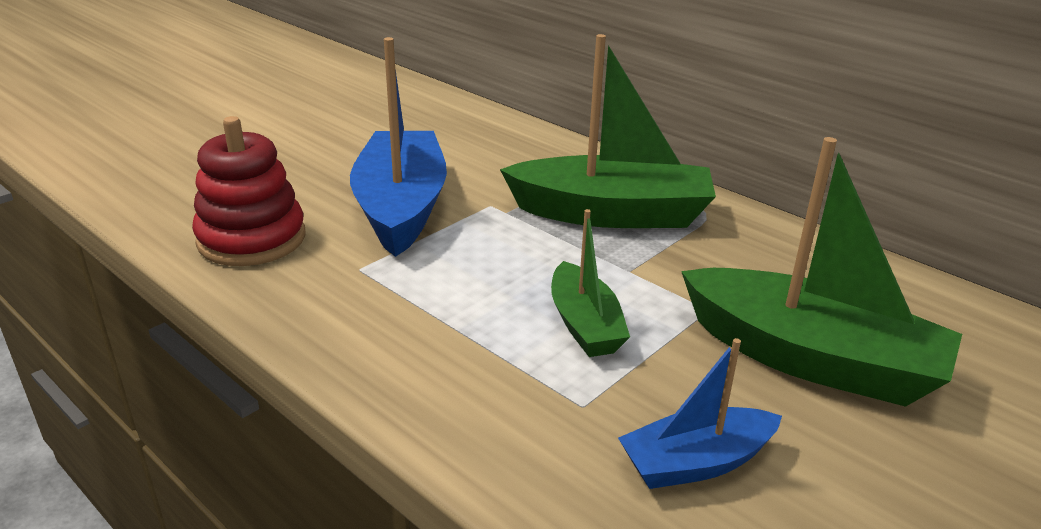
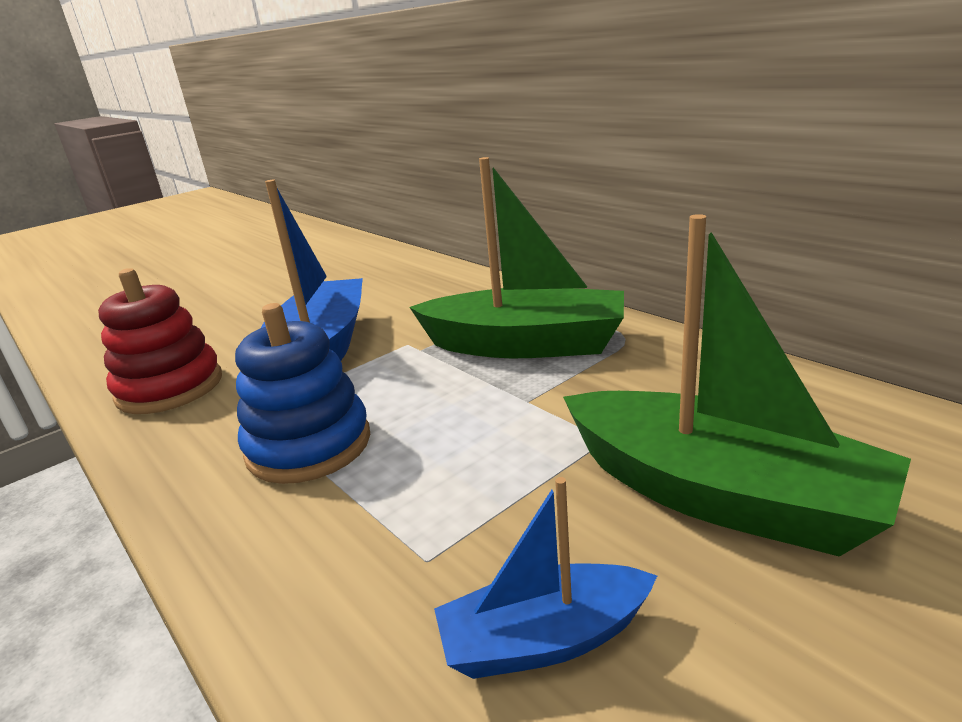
camera: 10 degrees right, 5 degrees down
(433, 305) = (309, 445): none -> blue stacking toy
(584, 325) = (460, 461): green boat -> none

